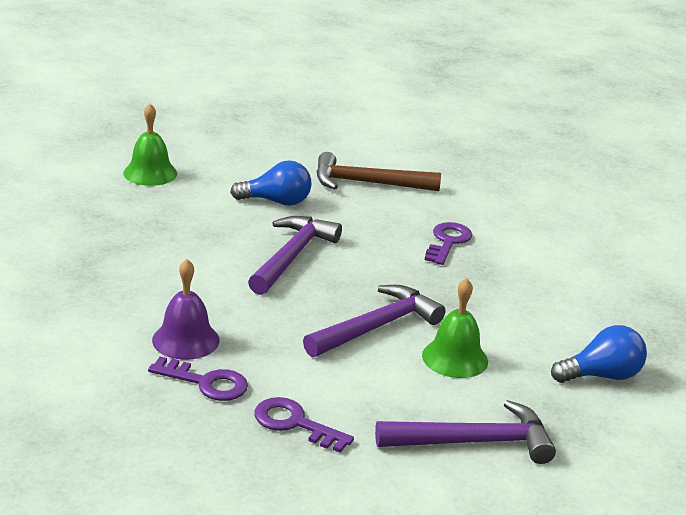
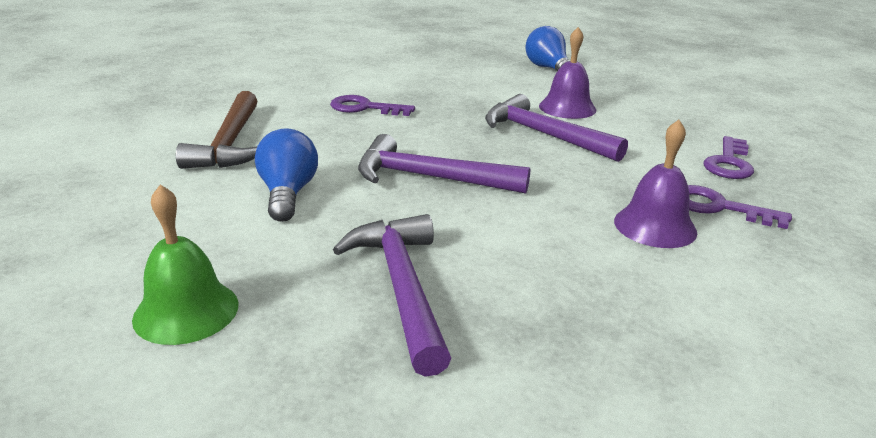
camera: 95 degrees left, 0 degrees up
(206, 383) = (718, 207): purple key -> purple key turned 75 degrees counterclockwise
(455, 358) = (567, 108): green bell -> purple bell
(473, 442) = (672, 104): purple hammer -> purple hammer (402, 288)

